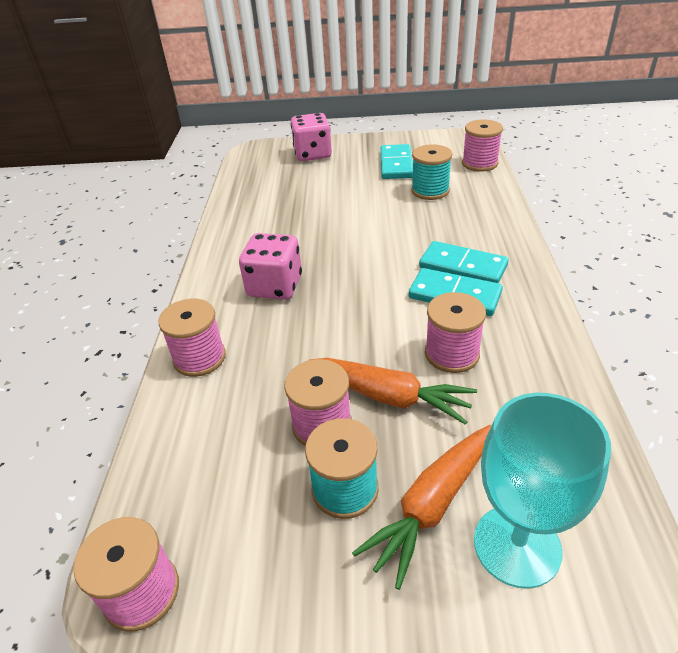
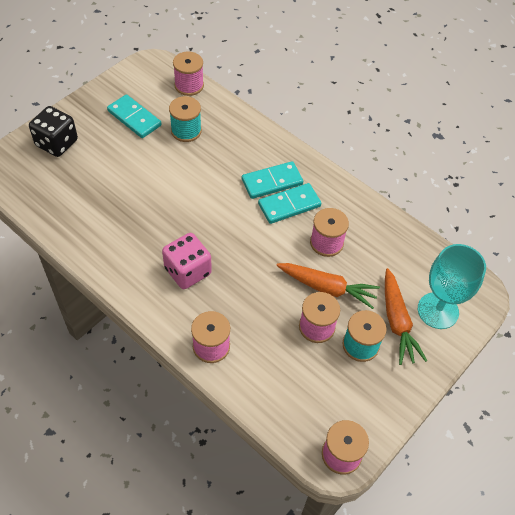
camera: 55 degrees left, 15 degrees up
(312, 154) = (57, 143): pink dice -> black dice
(390, 396) = (327, 288): orange carrot -> orange carrot turned 45 degrees clockwise

